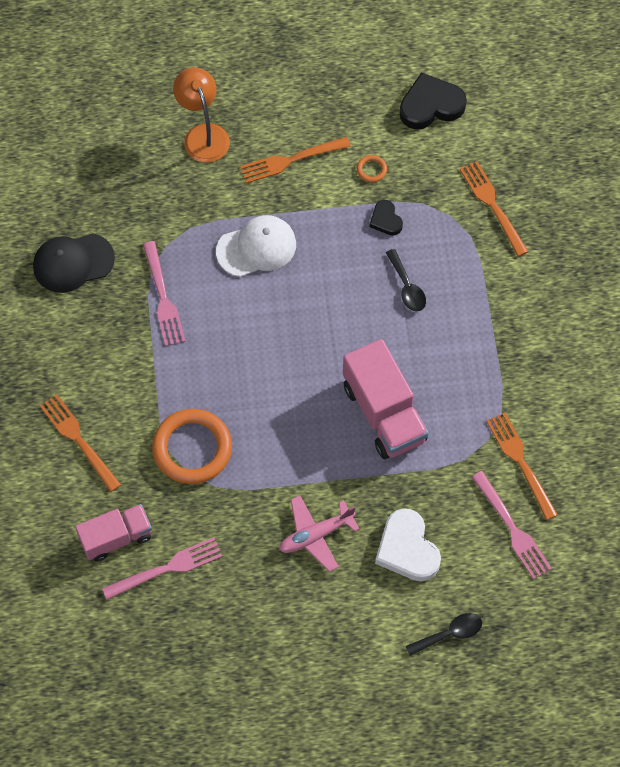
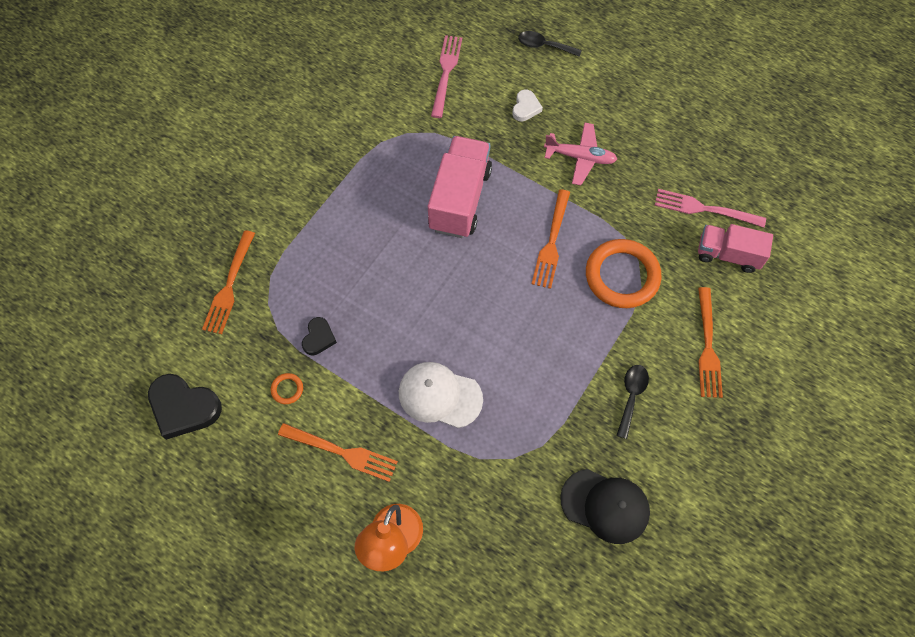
camera: 140 degrees left, 0 degrees up
(163, 297) = (551, 412): pink fork -> none
(407, 287) = (356, 274): black spoon -> black spoon (631, 396)
(407, 549) = (525, 108): white heart -> white heart, size x0.55
(520, 462) = (400, 105): orange fork -> orange fork (551, 242)

